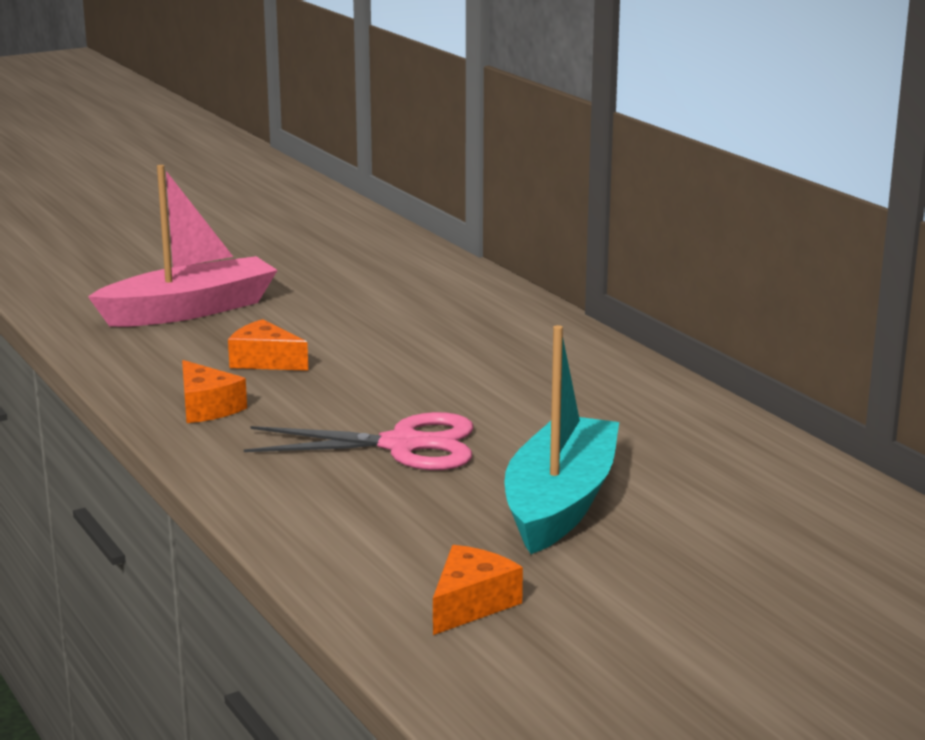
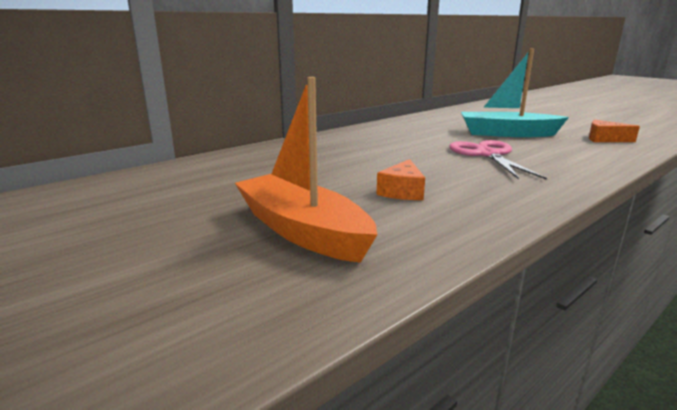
camera: 100 degrees left, 0 degrees up
(190, 310) = (302, 231): pink boat -> orange boat
(207, 407) = (496, 197): orange cheese -> none

